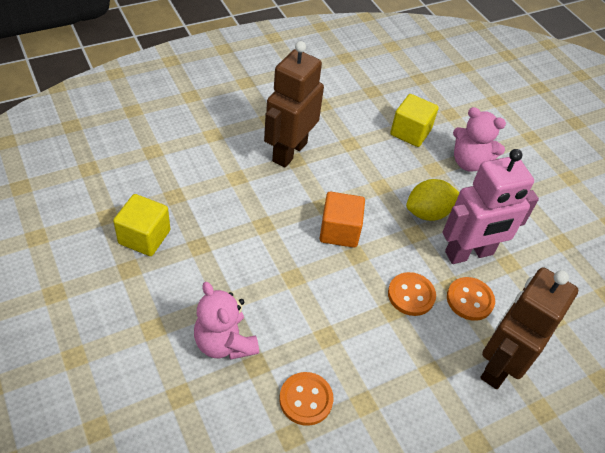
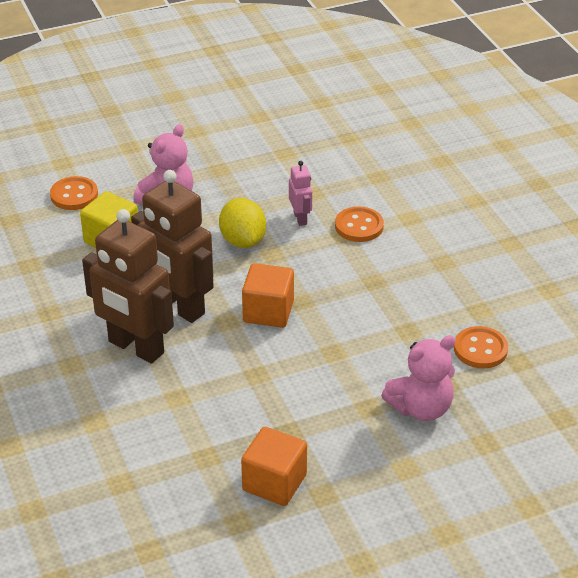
camera: 80 degrees left, 10 degrees down
(144, 237) = (274, 482): yellow cube -> orange cube
(411, 295) = (354, 266): orange button -> orange button (74, 195)
(469, 253) = (300, 218): pink robot -> pink robot, size x0.45
(499, 365) = (431, 218): brown robot -> brown robot (178, 307)

